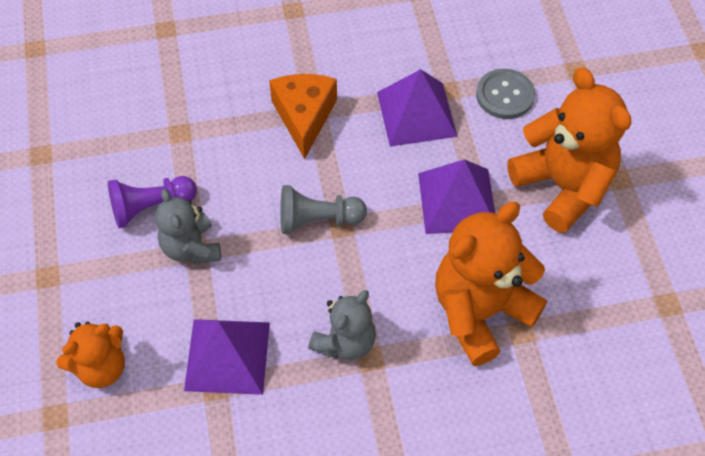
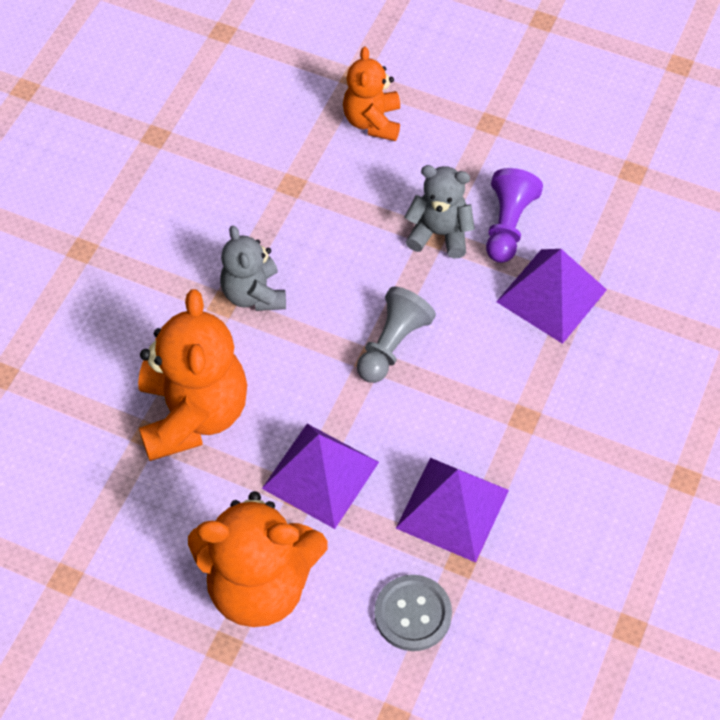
camera: 125 degrees right, 0 degrees up
(227, 356) = (312, 206): purple pyramid -> purple pyramid (551, 295)
(304, 117) = (524, 403): orange cheese -> none

